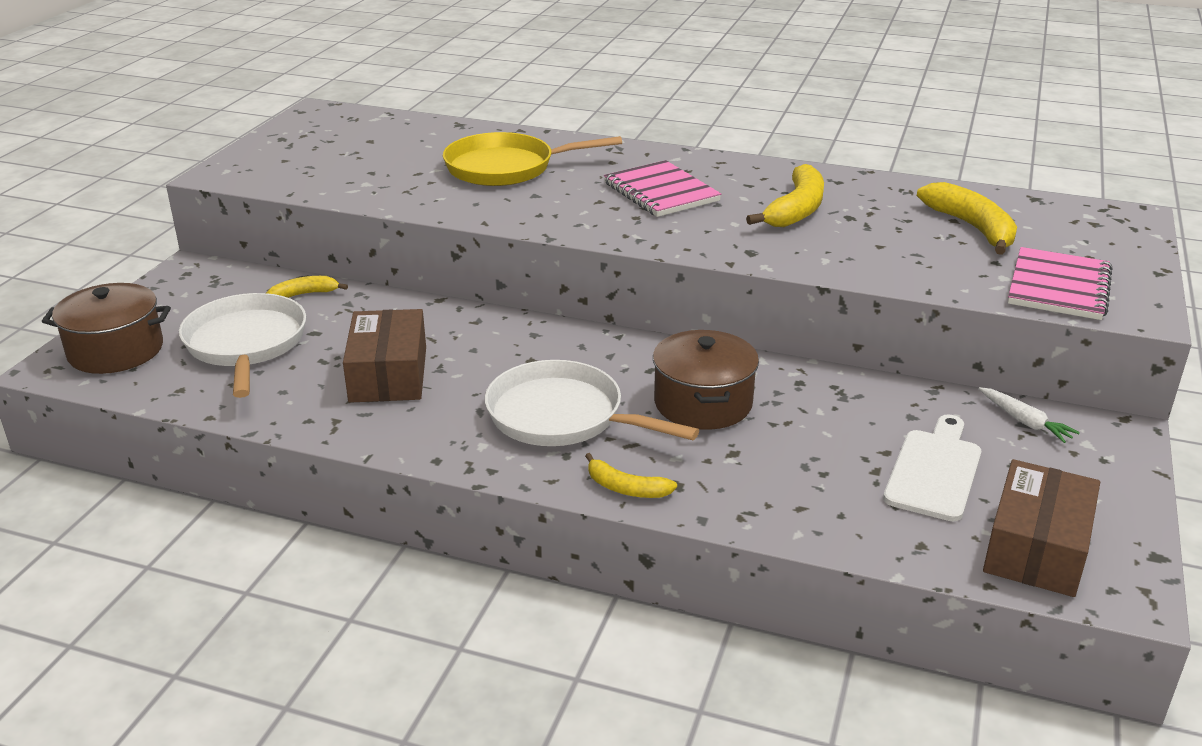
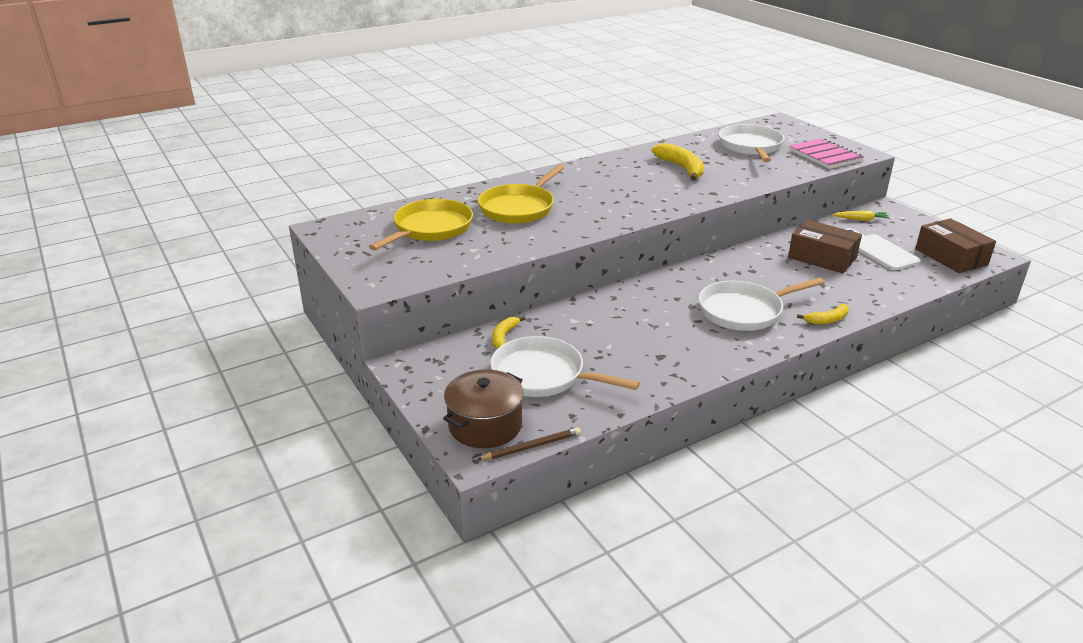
camera: 50 degrees left, 0 degrees up
(97, 389) = (532, 446): none -> brown pencil
(385, 149) = (430, 229): none -> yellow pan
(388, 374) = (641, 342): brown box -> brown box (822, 257)
(661, 192) = (615, 186): pink notebook -> none
(703, 403) = (771, 274): brown pot -> none
(972, 228) = (750, 147): yellow banana -> white pan
(1024, 422) = (861, 219): white carrot -> yellow carrot

